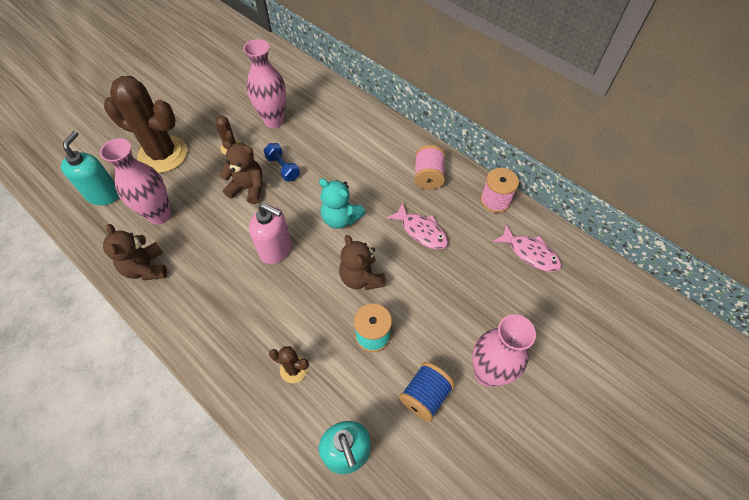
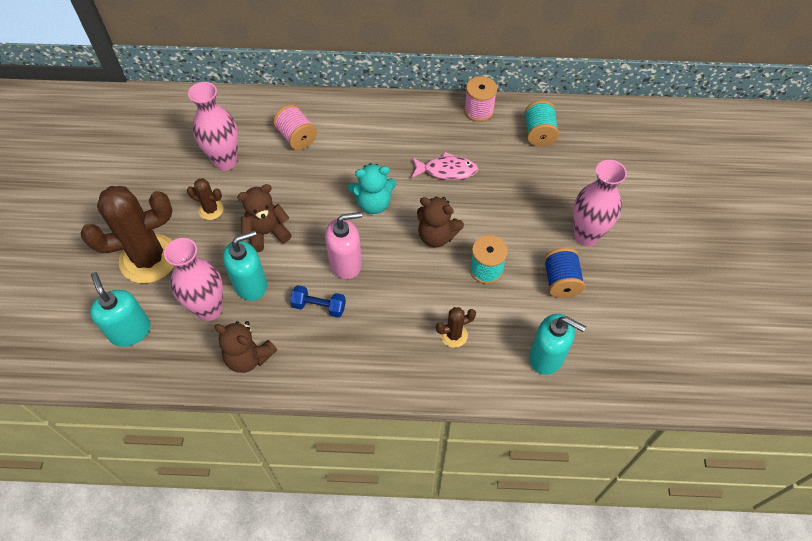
camera: 40 degrees left, 0 degrees up
(201, 217) = (250, 284): none -> turquoise soap dispenser
(283, 168) = (279, 196): blue dumbbell -> blue dumbbell (319, 306)
(428, 177) = (410, 125): pink spool -> pink spool (296, 137)
(530, 253) = (539, 133): pink fish -> turquoise spool

